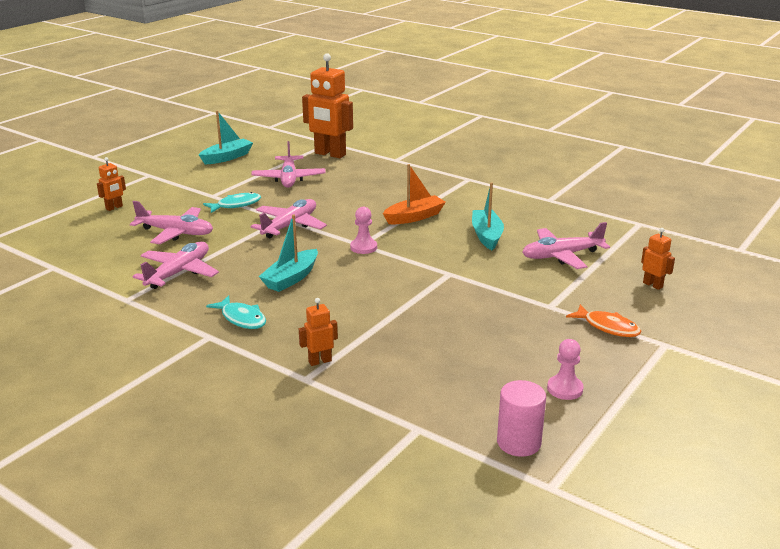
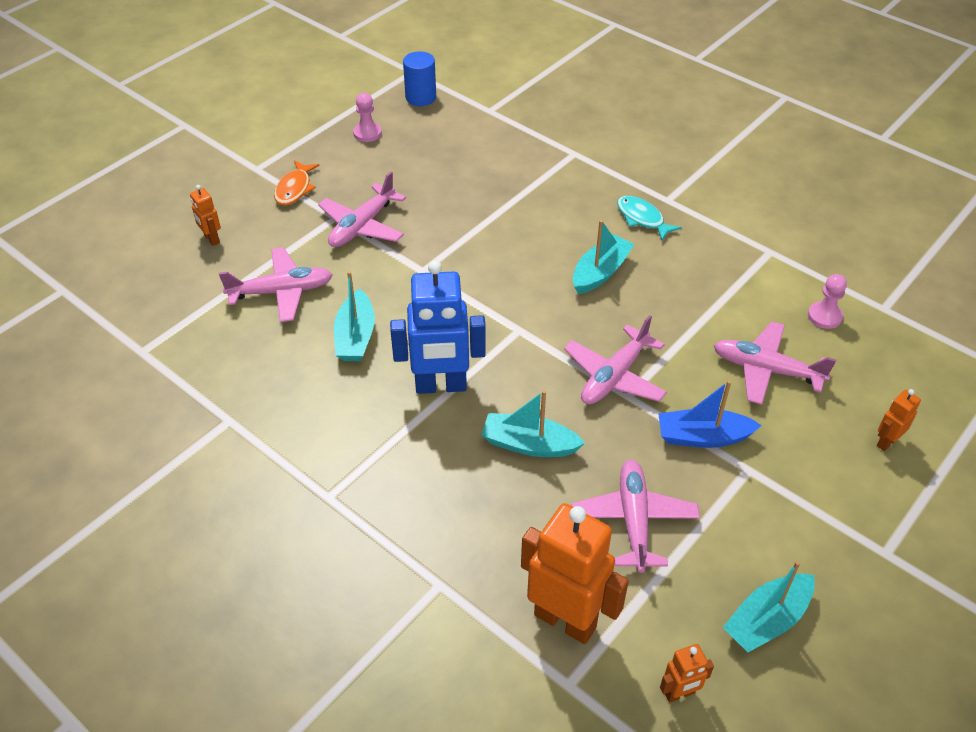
camera: 175 degrees left, 20 degrees up
(179, 272) = (731, 289): pink plane -> pink plane (362, 226)
(236, 205) = (703, 437): turquoise fish -> blue boat
(320, 361) = (563, 168): orange robot -> orange robot (679, 693)
(350, 198) = (529, 444): none -> turquoise boat
(363, 247) = (516, 322): pink pawn -> pink pawn (824, 316)
(414, 217) = (441, 386): orange boat -> blue robot
(518, 442) = (421, 97): pink cylinder -> blue cylinder
(608, 327) = (294, 189): orange fish -> orange fish turned 120 degrees counterclockwise

